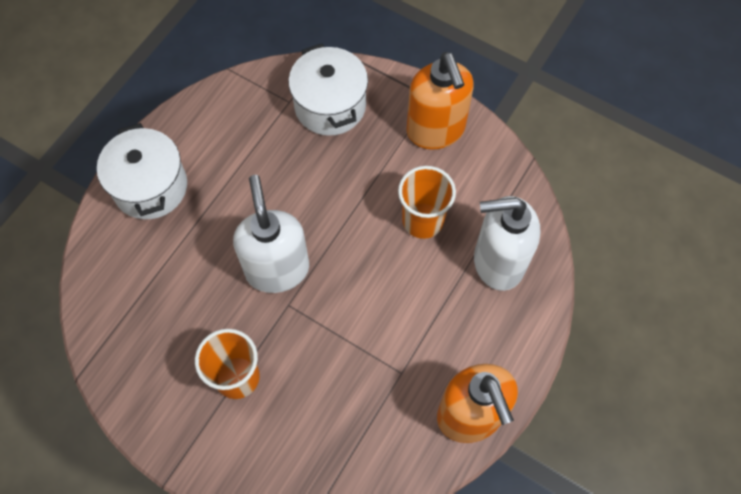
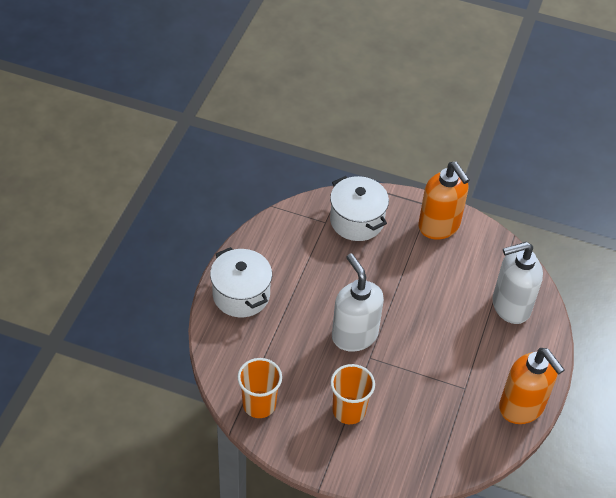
camera: 15 degrees left, 15 degrees down
(422, 220) = (448, 287): orange cup -> orange cup (259, 404)

